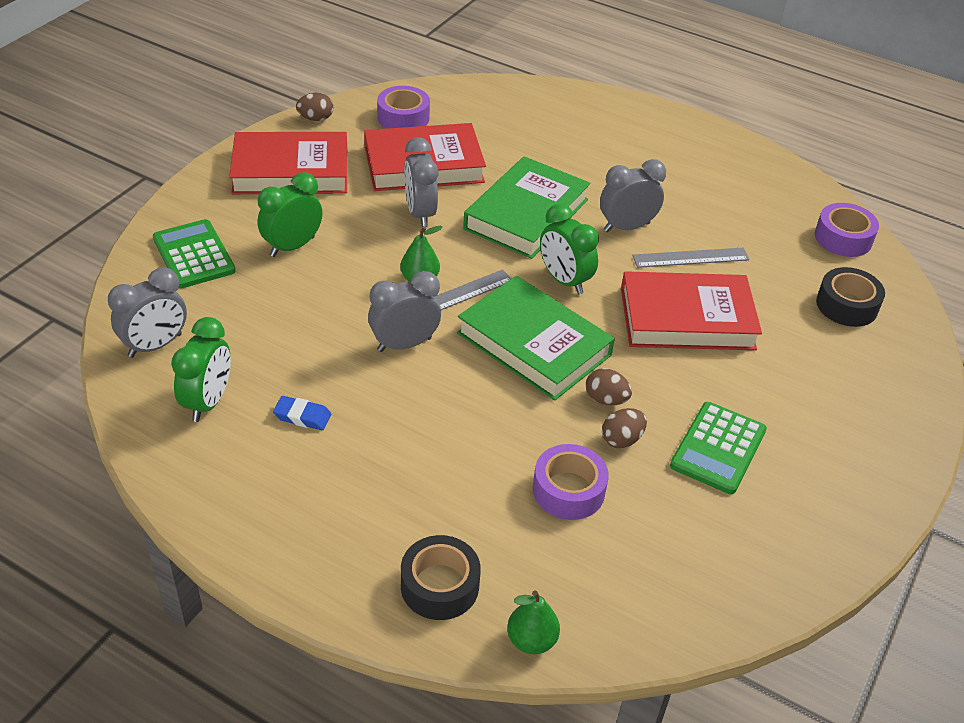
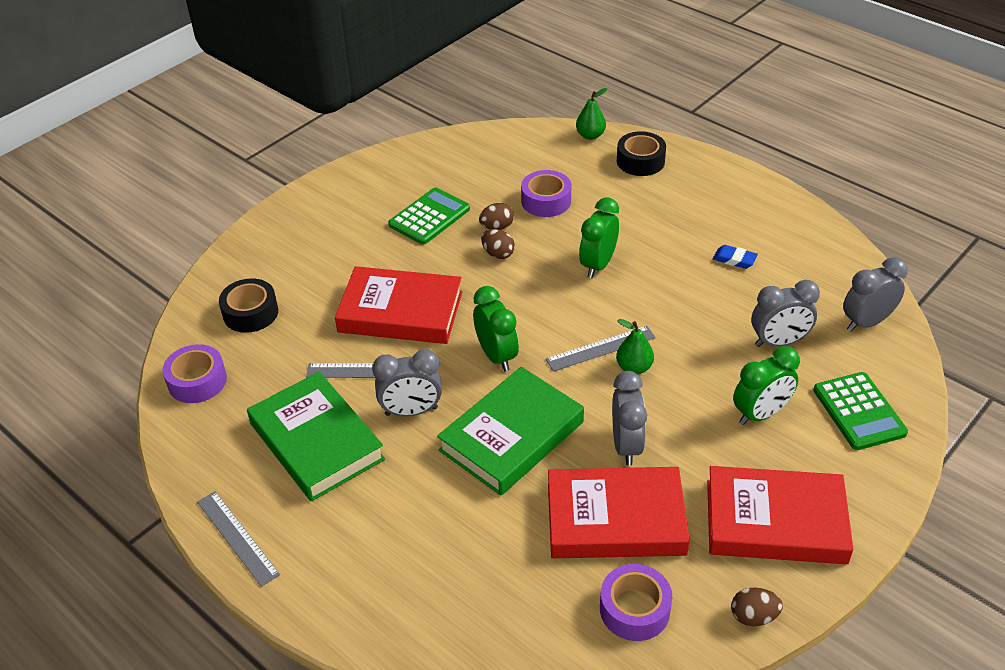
camera: 165 degrees left, 0 degrees up
(208, 402) = (809, 275): green clock -> green clock (598, 265)
(404, 344) = (652, 308): grey clock -> grey clock (779, 342)
(534, 344) = (542, 300): green book -> green book (316, 441)
(716, 137) = (237, 537): none -> grey ruler

